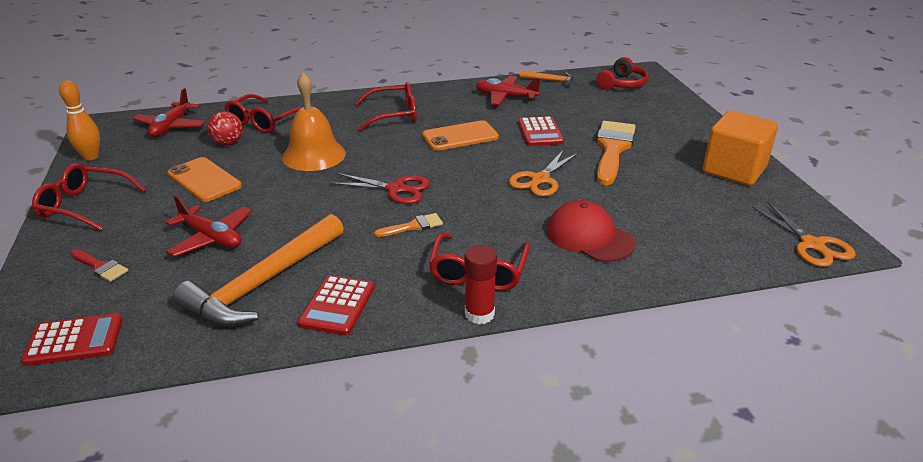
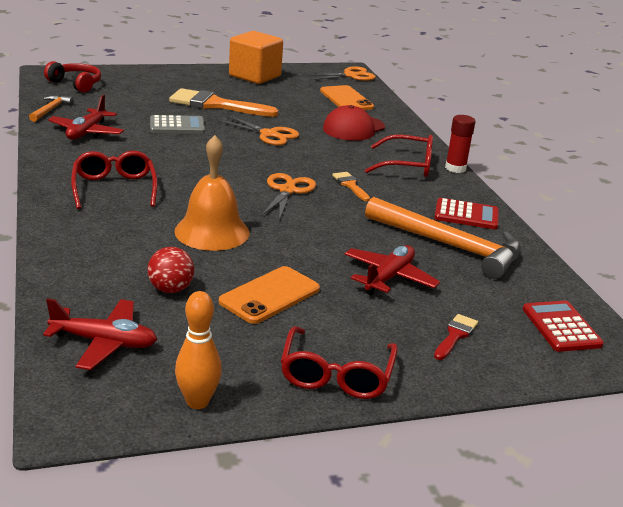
camera: 95 degrees left, 5 degrees down
(263, 122) = (109, 268): red glasses -> none
(396, 189) = (287, 191): red scissors -> orange scissors
(460, 136) = (179, 158): orange phone -> orange phone (346, 99)
(540, 132) = (177, 126): red calculator -> grey calculator

